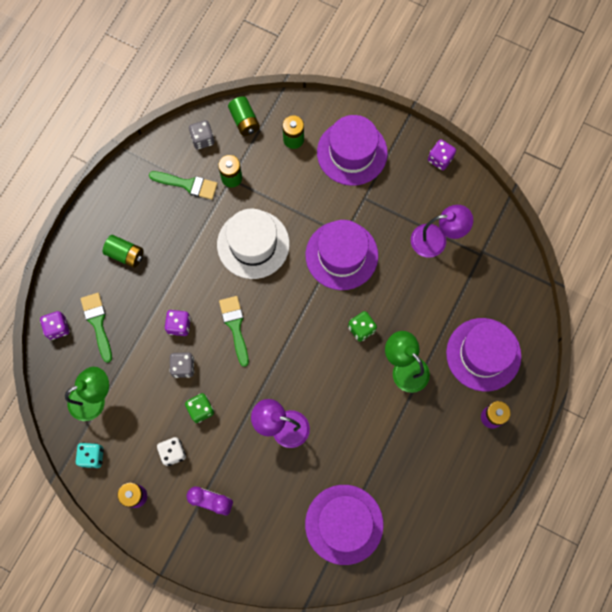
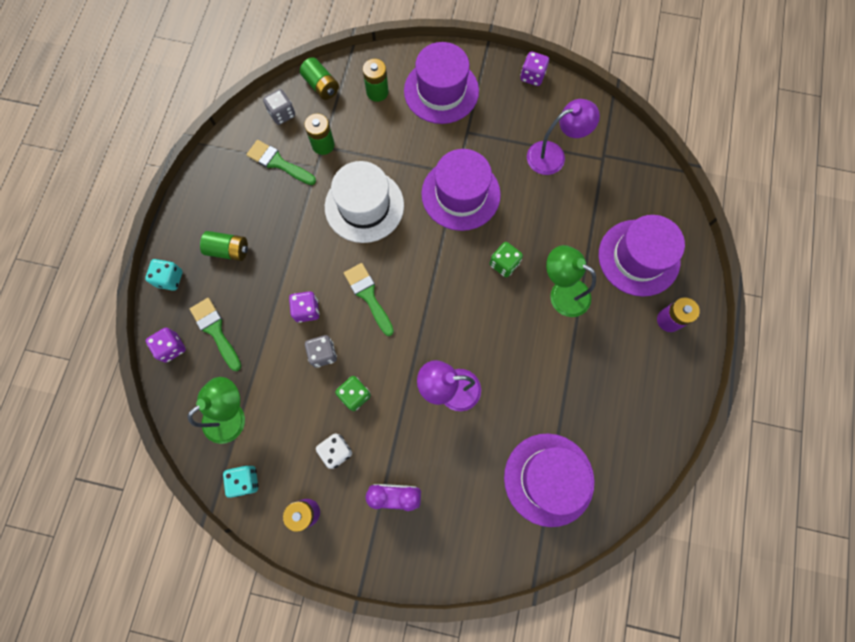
camera: 15 degrees left, 0 degrees up
(69, 267) = (170, 279): none -> turquoise dice
(187, 184) = (278, 163): green brush -> green brush turned 150 degrees counterclockwise

